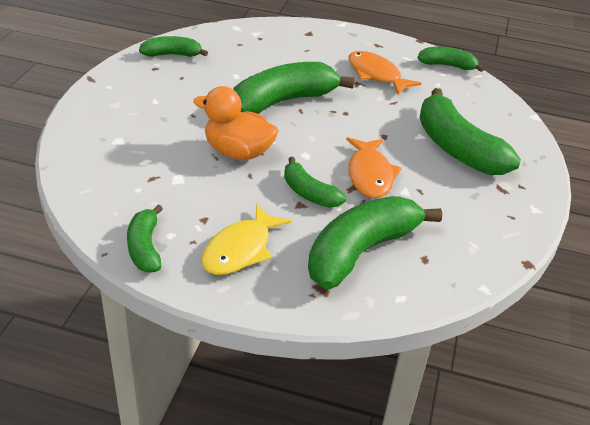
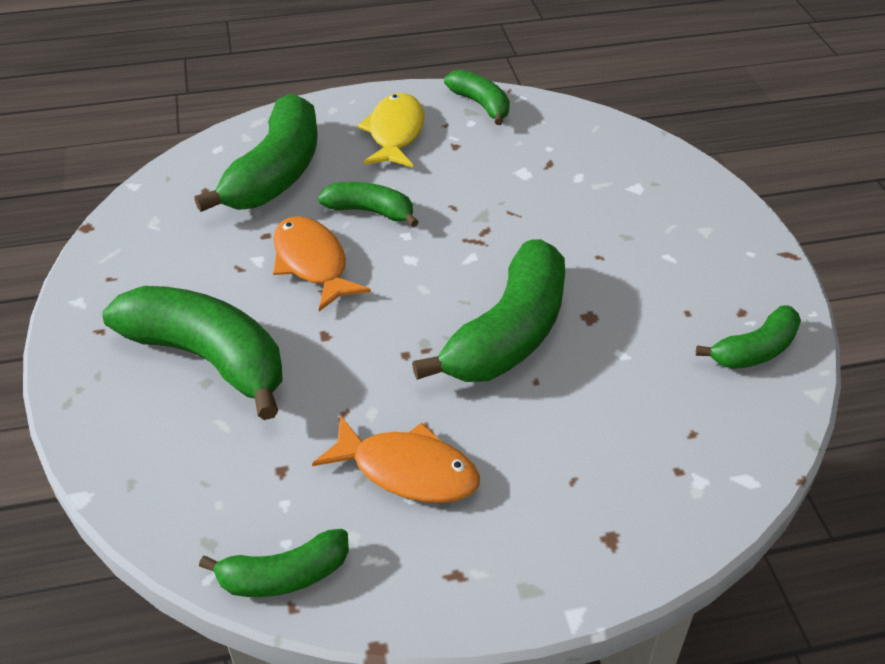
camera: 155 degrees right, 5 degrees up
(238, 152) = (492, 228): orange duck -> none

